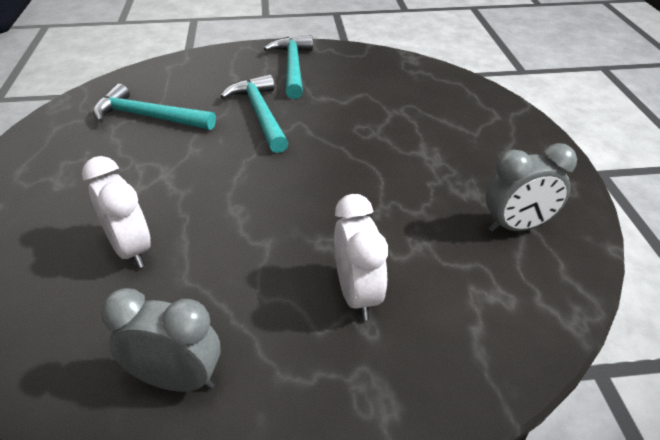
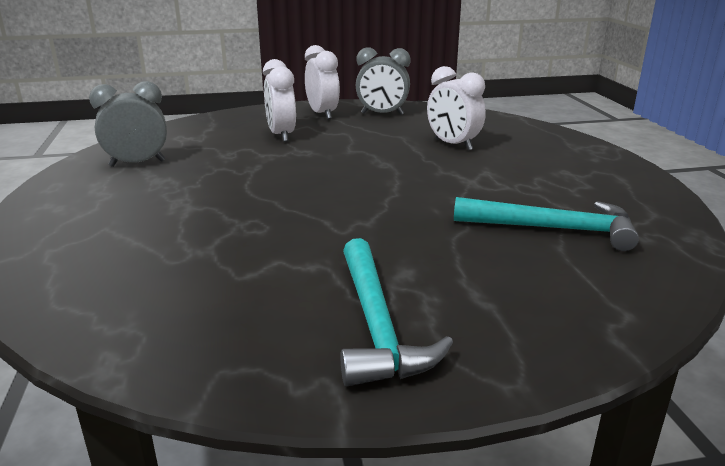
camera: 175 degrees right, 15 degrees down
(260, 114) = (401, 239): turquoise hammer -> none
(288, 387) = (322, 114): none -> white clock

